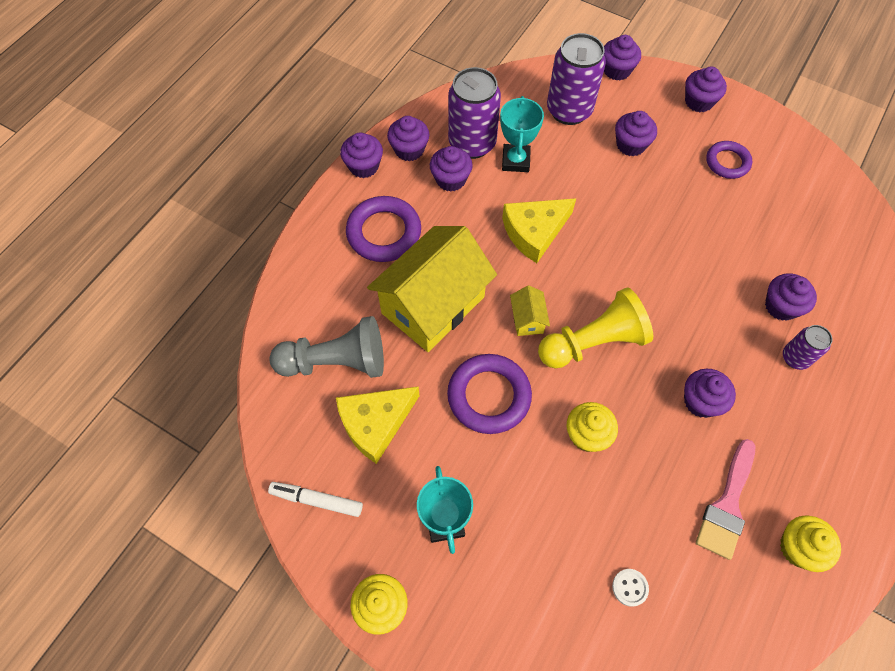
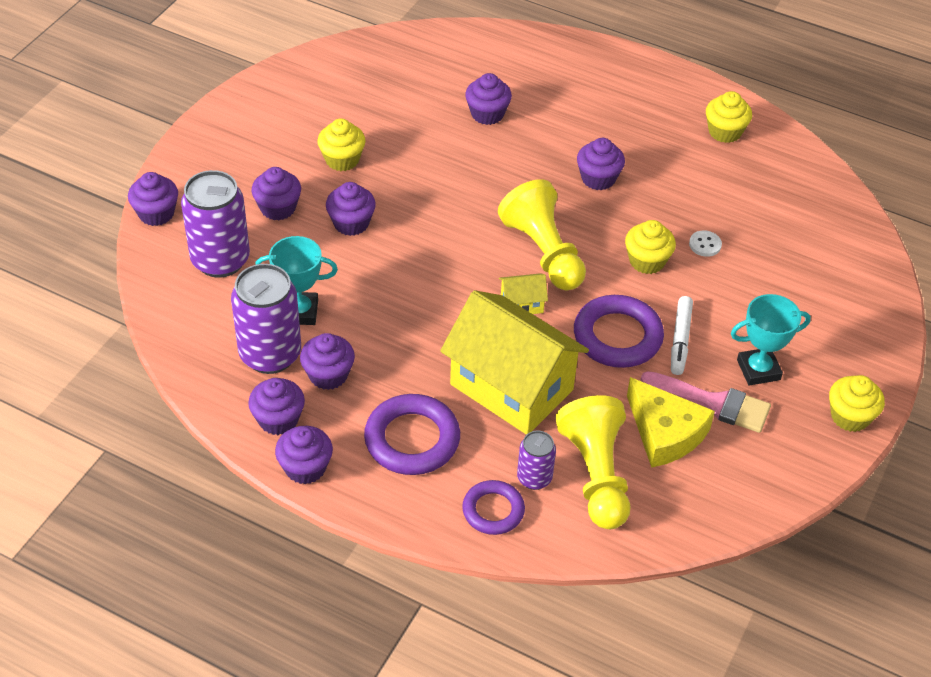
camera: 95 degrees left, 15 degrees down
(316, 500) = (760, 479): white marker -> white marker (680, 340)
(336, 362) = (596, 475): grey pawn -> yellow pawn
(534, 232) = (406, 296): yellow cheese -> none
(630, 587) = (785, 239): white button -> white button (705, 244)
(696, 188) = (342, 159): none -> yellow cupcake
(699, 101) = (214, 147): purple cupcake -> purple cupcake (351, 223)
(727, 162) = (306, 132): purple ring -> purple ring (493, 510)
(727, 505) = (697, 171): pink brush -> pink brush (714, 403)
(795, 358) = (543, 111): purple can -> purple can (534, 478)

